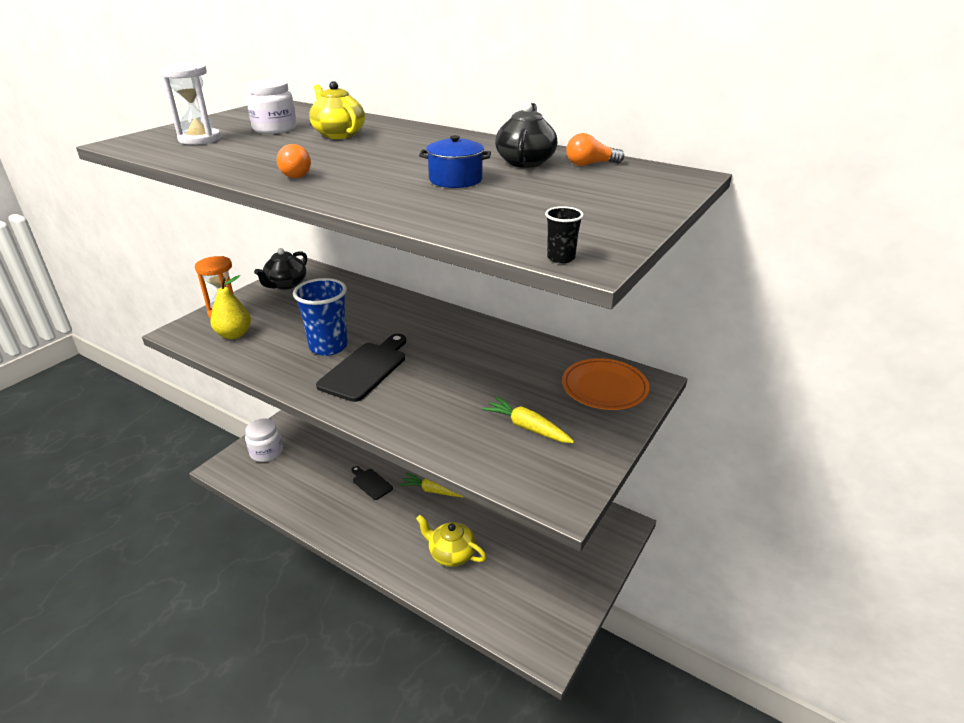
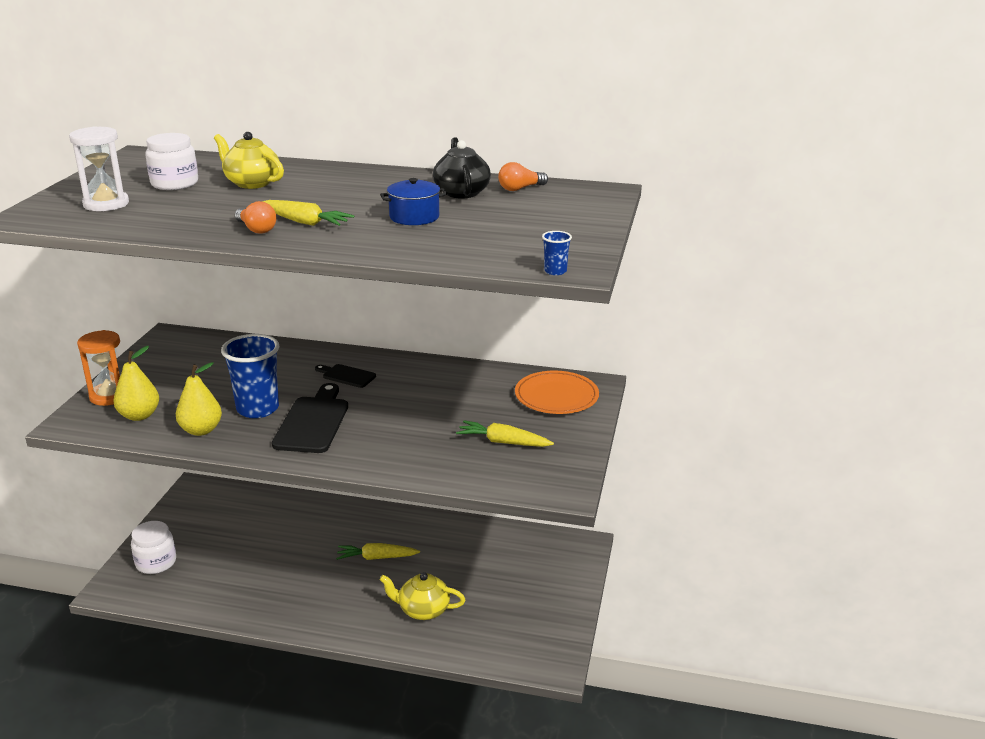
camera: 20 degrees left, 5 degrees down
(271, 358) = (201, 430): none -> yellow pear
(286, 284) = (159, 355): black teapot -> none
(346, 173) = (304, 222): none -> yellow carrot
(371, 483) = (301, 565): black cutting board -> black cutting board (346, 376)
(561, 258) = (555, 271): black cup -> blue cup

